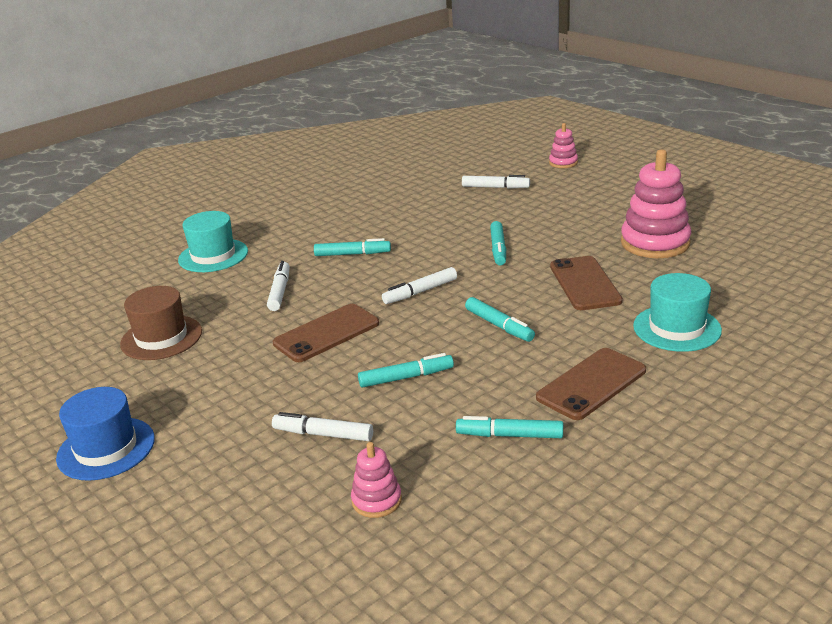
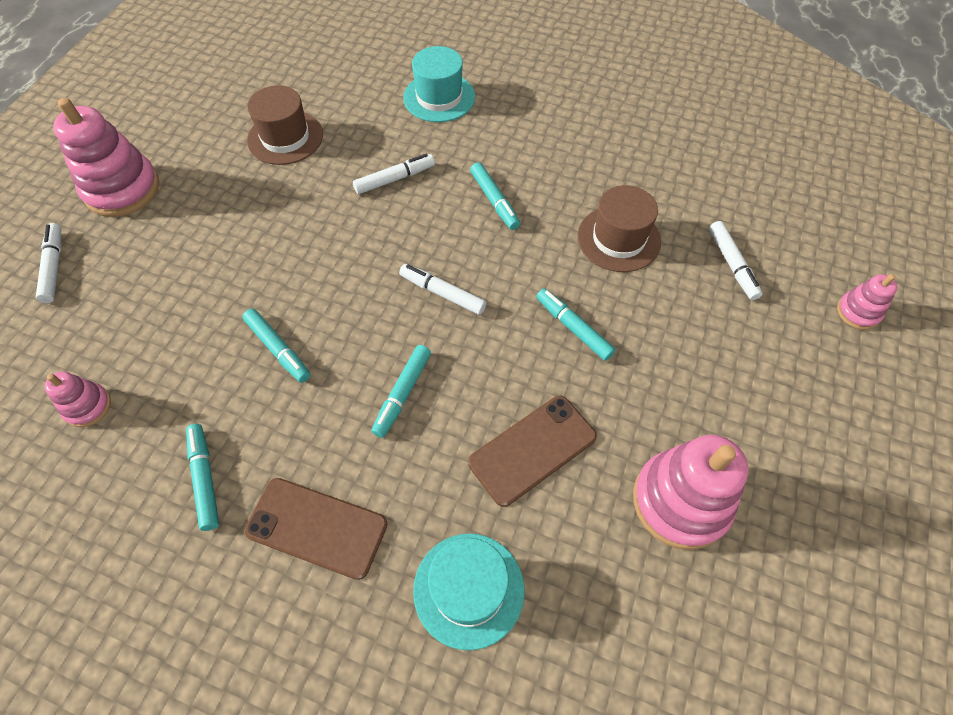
camera: 60 degrees right, 30 degrees up
(106, 448) = (122, 189): blue hat -> pink stacking toy
(323, 434) = (172, 324): white marker -> white marker (54, 267)
(326, 333) = (333, 251): brown phone -> none
(437, 217) = (618, 239): none -> brown hat
(498, 249) = (573, 328): turquoise marker -> turquoise marker turned 75 degrees clockwise

